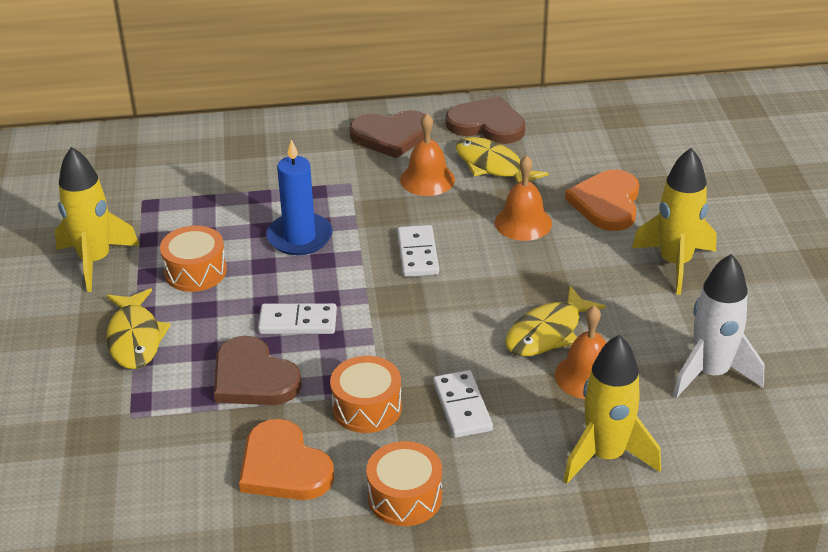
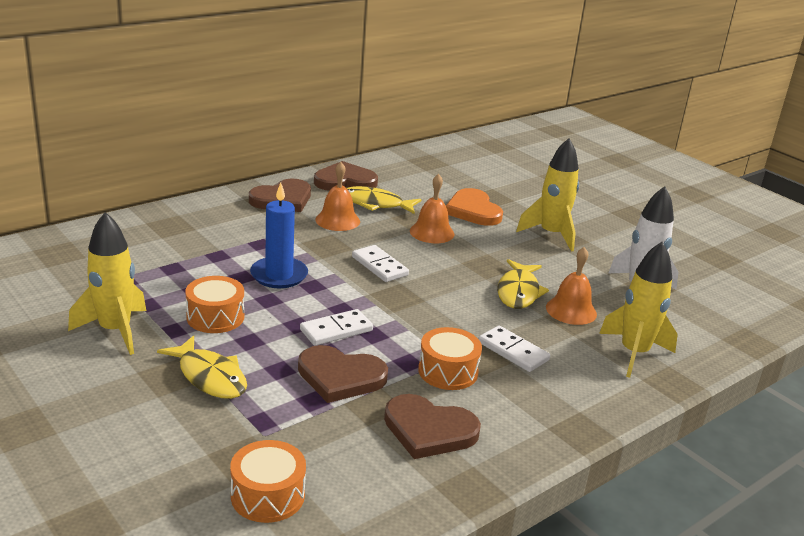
camera: 35 degrees left, 10 degrees down
(283, 466) = (429, 430): orange heart -> brown heart
(405, 497) = (537, 420): orange drum -> orange drum (268, 495)

